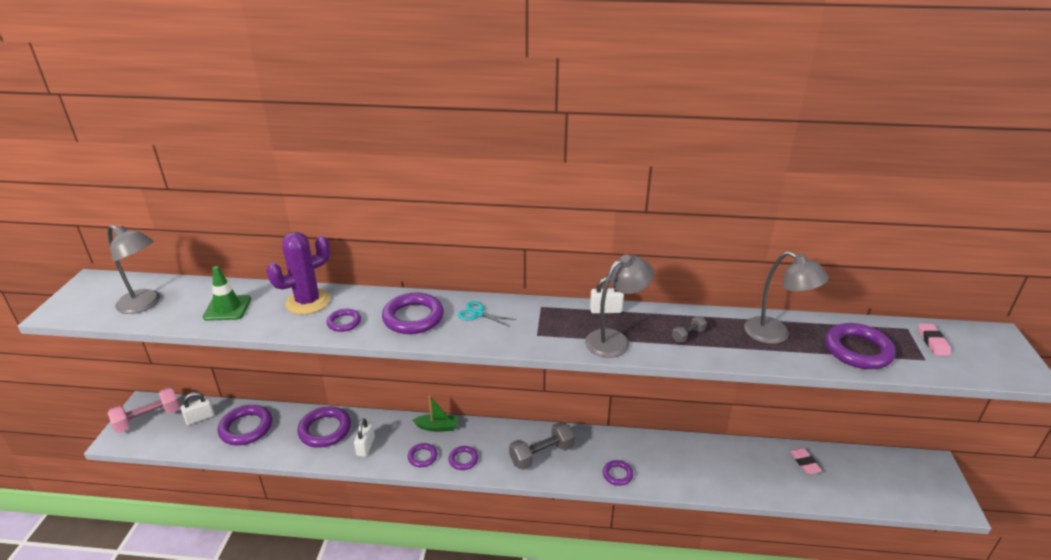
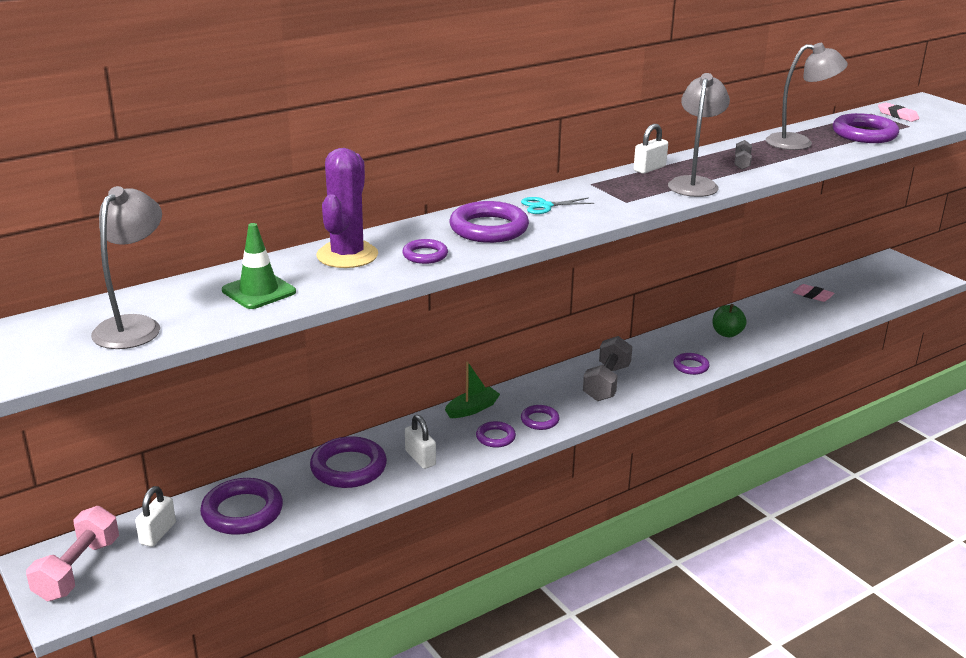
camera: 40 degrees left, 5 degrees down
(145, 304) = (134, 326): grey lamp -> grey lamp turned 60 degrees counterclockwise
(683, 460) = (727, 333): none -> green apple

